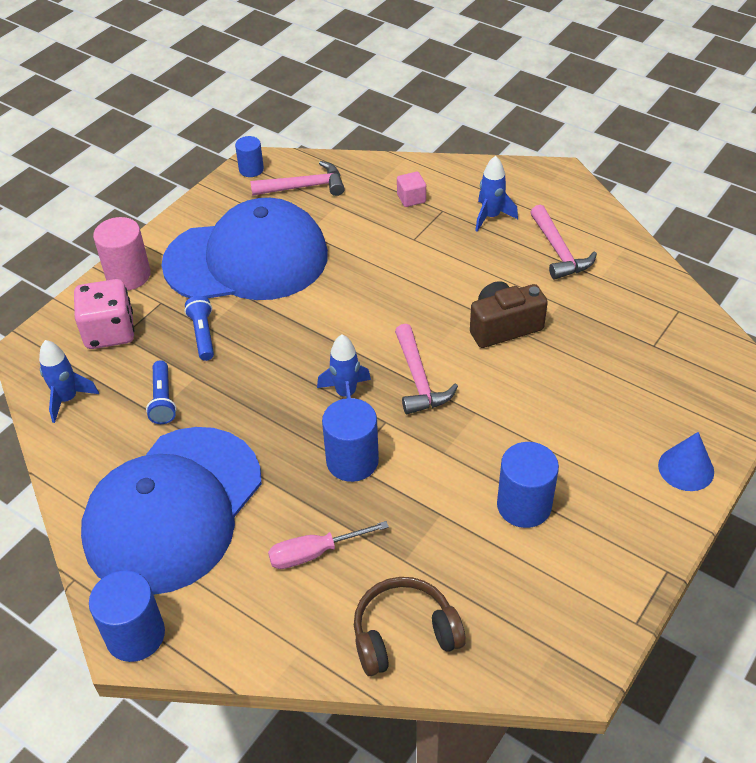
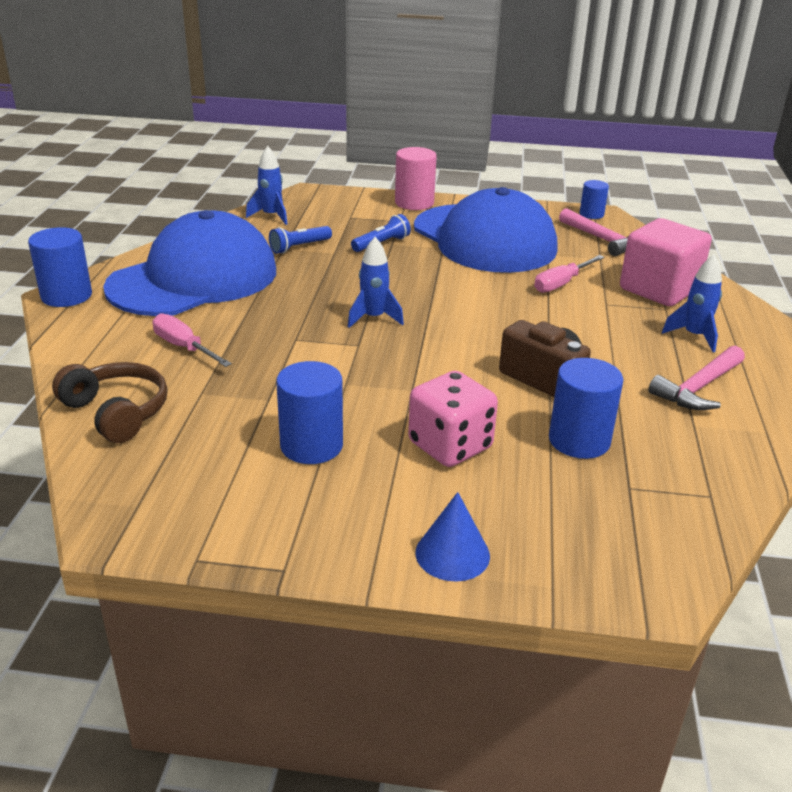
camera: 60 degrees right, 15 degrees down
(109, 332) = (350, 212): pink dice -> pink dice (450, 446)
(173, 509) = (193, 279): blue cap -> blue cap turned 135 degrees clockwise
(352, 461) = (298, 340): blue cylinder -> blue cylinder (579, 440)
(365, 249) = (561, 284): none -> pink screwdriver
(411, 198) = (659, 289): pink cube -> pink cube, size x2.31
(418, 379) = (425, 348): pink hammer -> none

